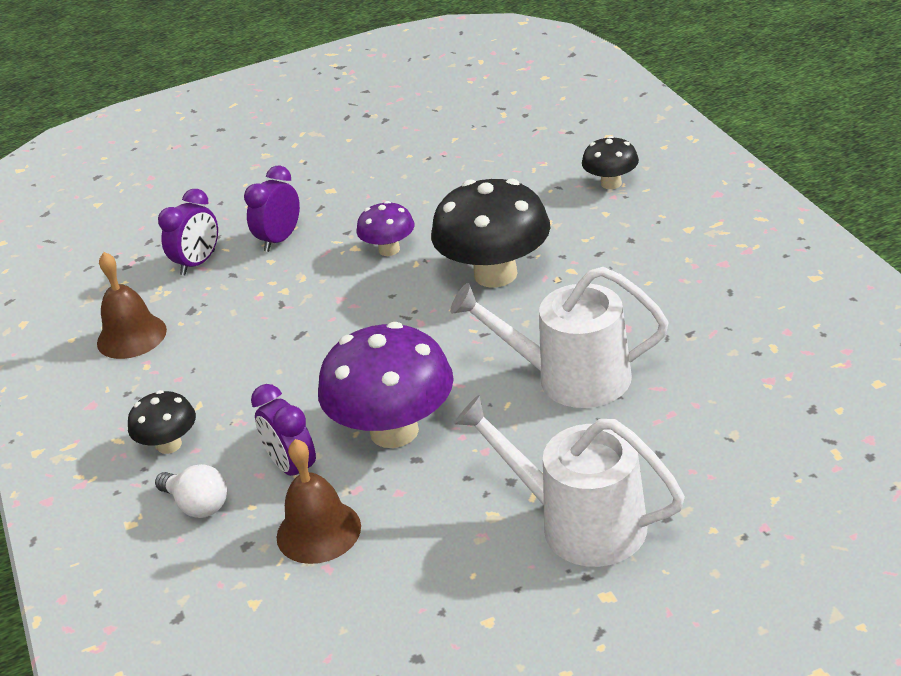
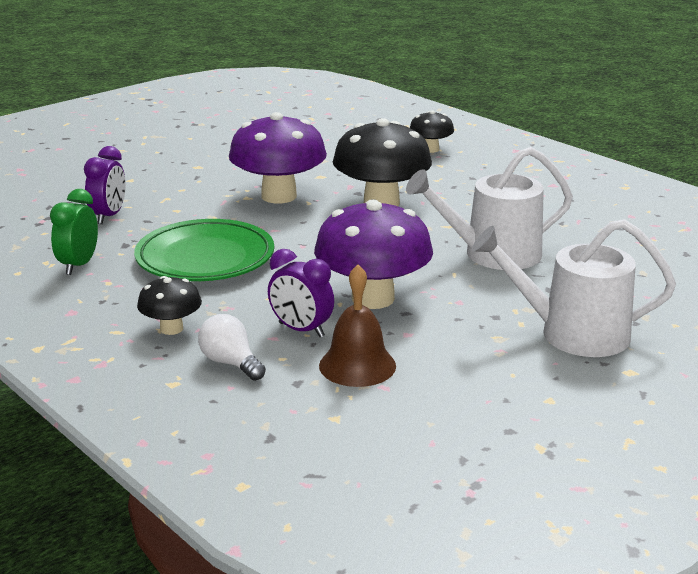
camera: 25 degrees left, 10 degrees down
(131, 336) = (78, 265): brown bell -> green clock
(198, 505) = (230, 363): white light bulb -> white light bulb turned 150 degrees counterclockwise
(258, 342) = (205, 258): none -> green plate
(280, 240) = (175, 197): purple clock -> none
(389, 249) = (279, 196): purple mushroom -> purple mushroom, size x1.94

